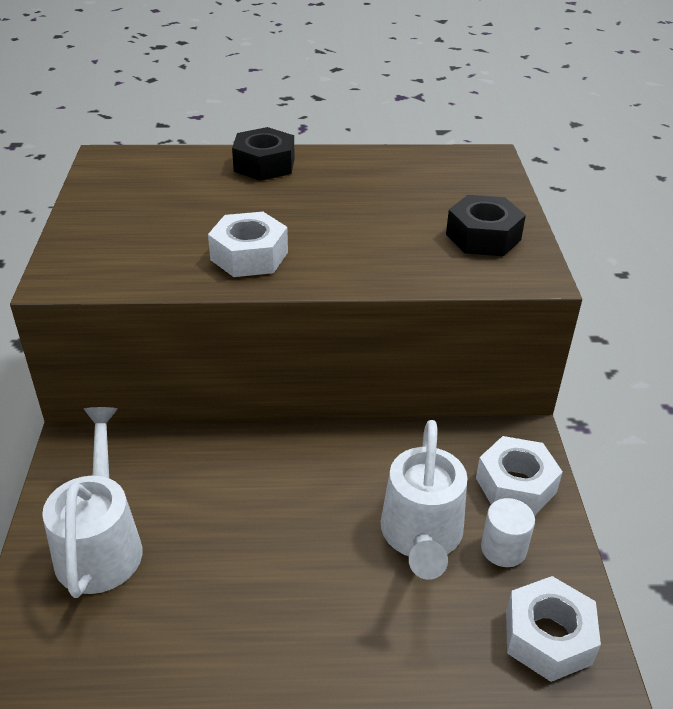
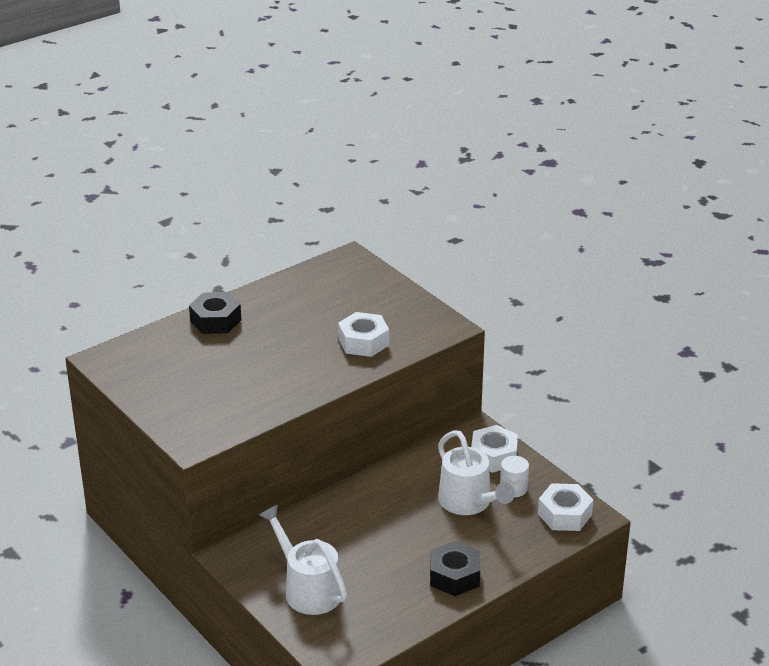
camera: 35 degrees left, 5 degrees down
(249, 256) = (284, 383): white nut -> white nut (363, 342)
(483, 237) = (401, 315): black nut -> black nut (454, 576)

